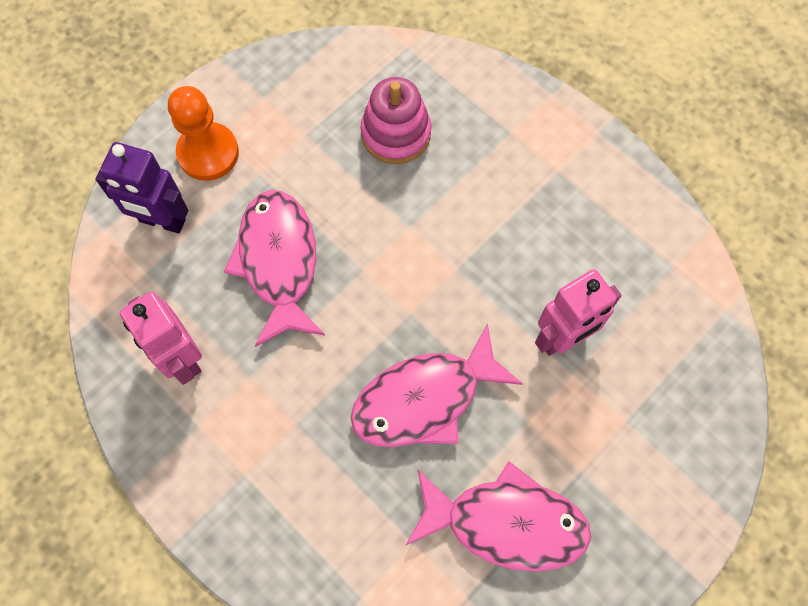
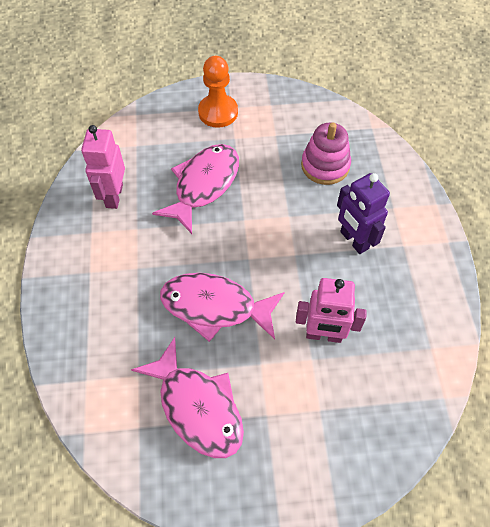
camera: 40 degrees right, 10 degrees down
(162, 221) = (166, 128): purple robot -> purple robot (353, 240)

